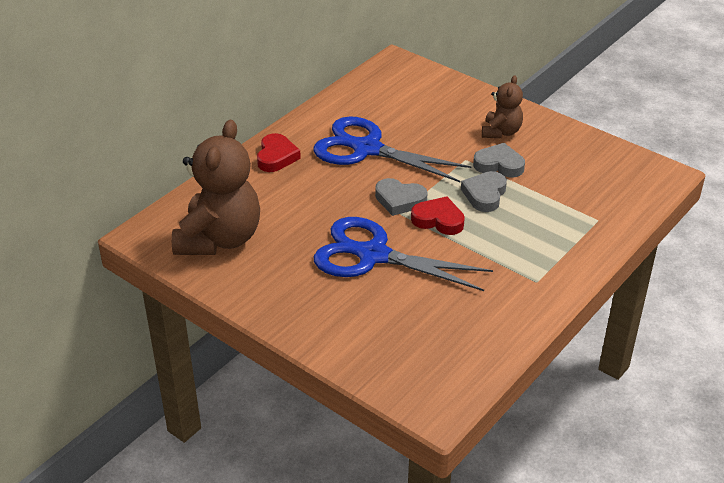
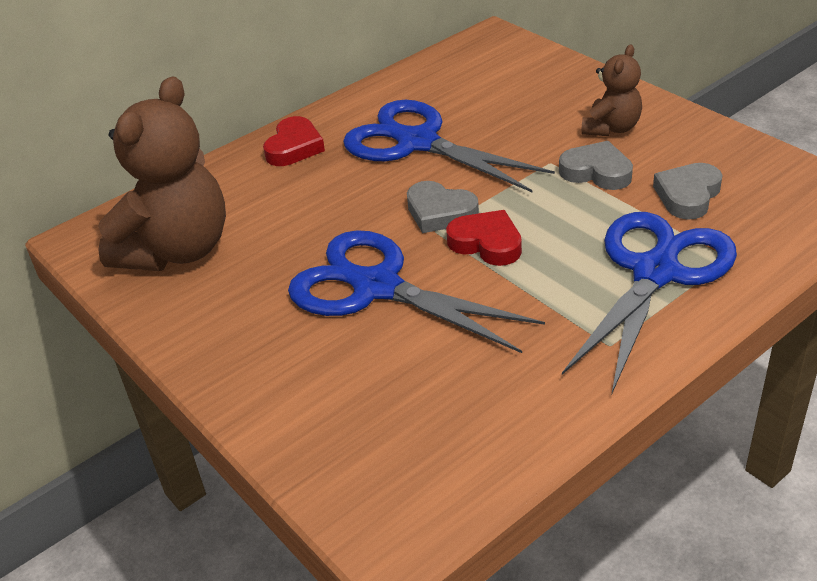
camera: 15 degrees right, 0 degrees up
(484, 194) = (564, 211): grey heart -> grey heart (688, 195)
(554, 232) = (655, 272): none -> blue scissors

